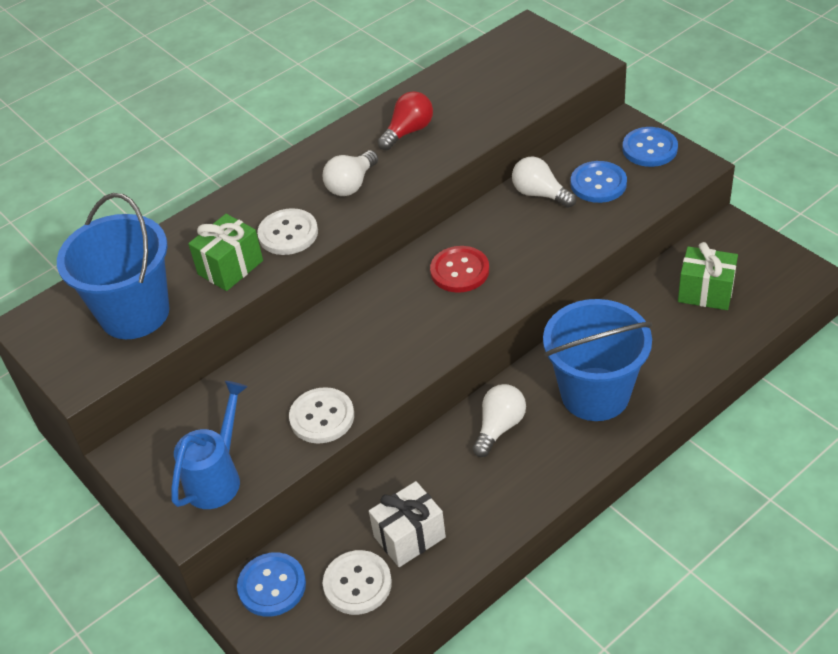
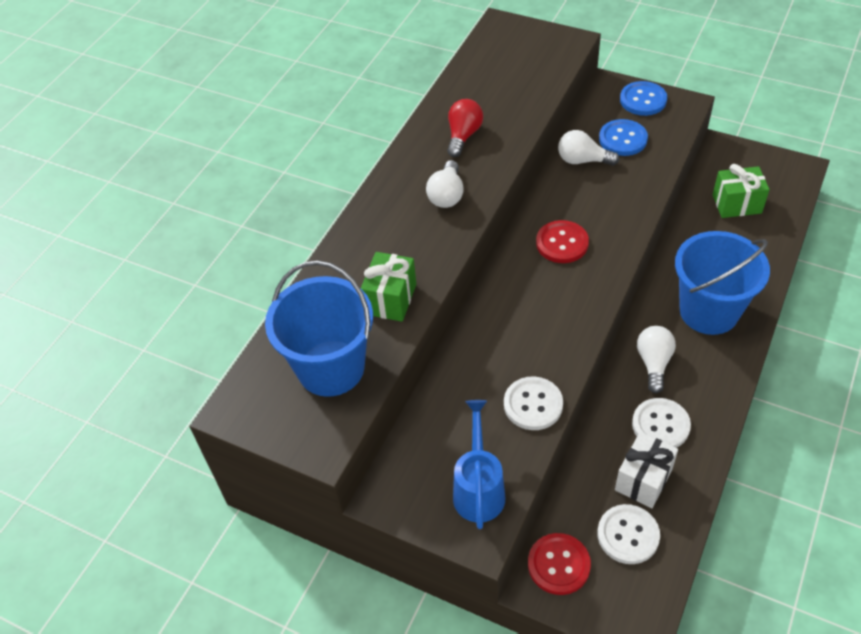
camera: 25 degrees left, 5 degrees up
(272, 586) = (558, 565): blue button -> red button
(288, 234) = (421, 254): white button -> white button (660, 425)

